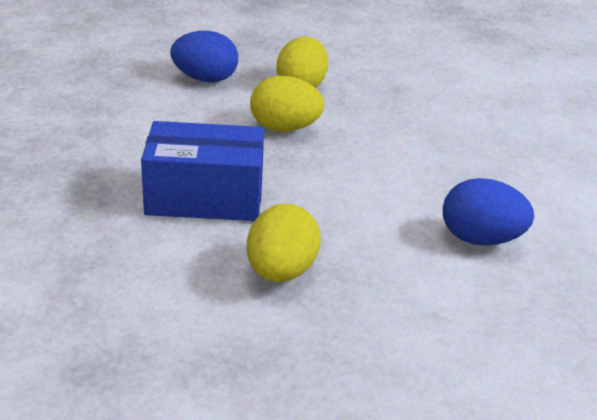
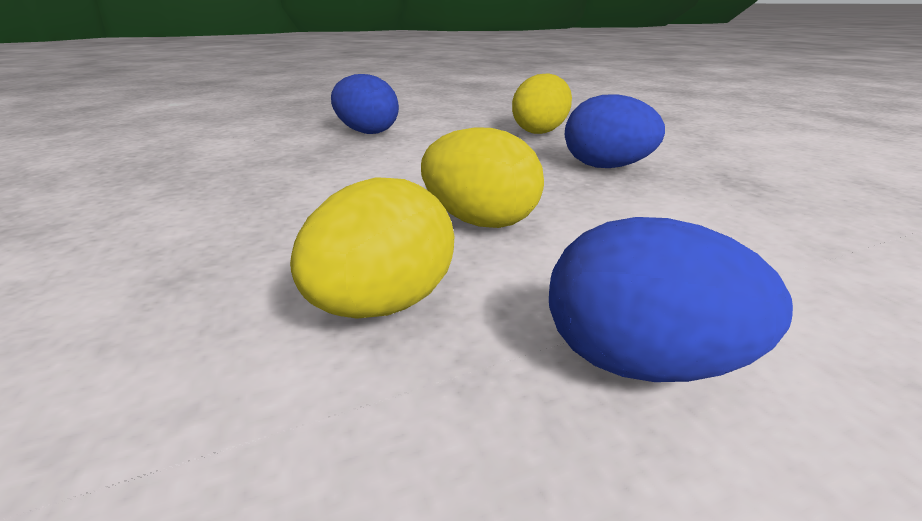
camera: 160 degrees left, 5 degrees down
(205, 197) = (606, 167): blue box -> blue egg

